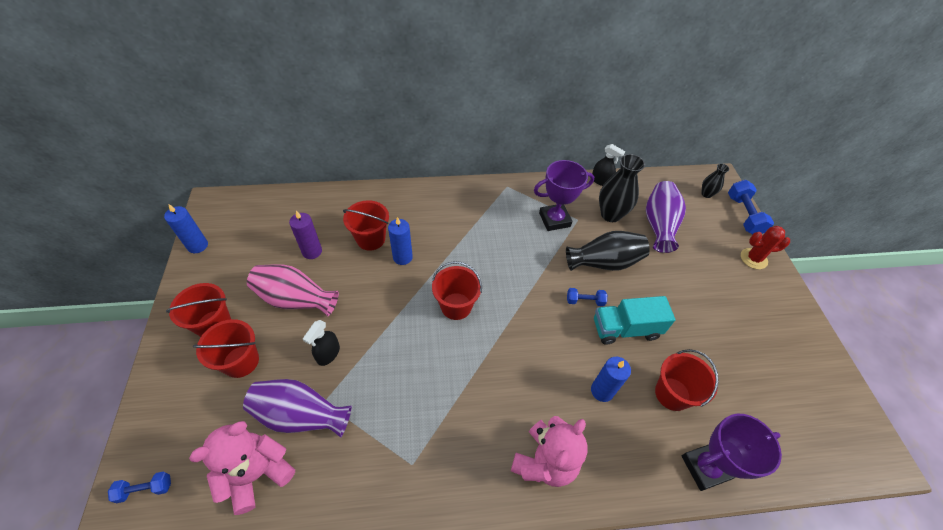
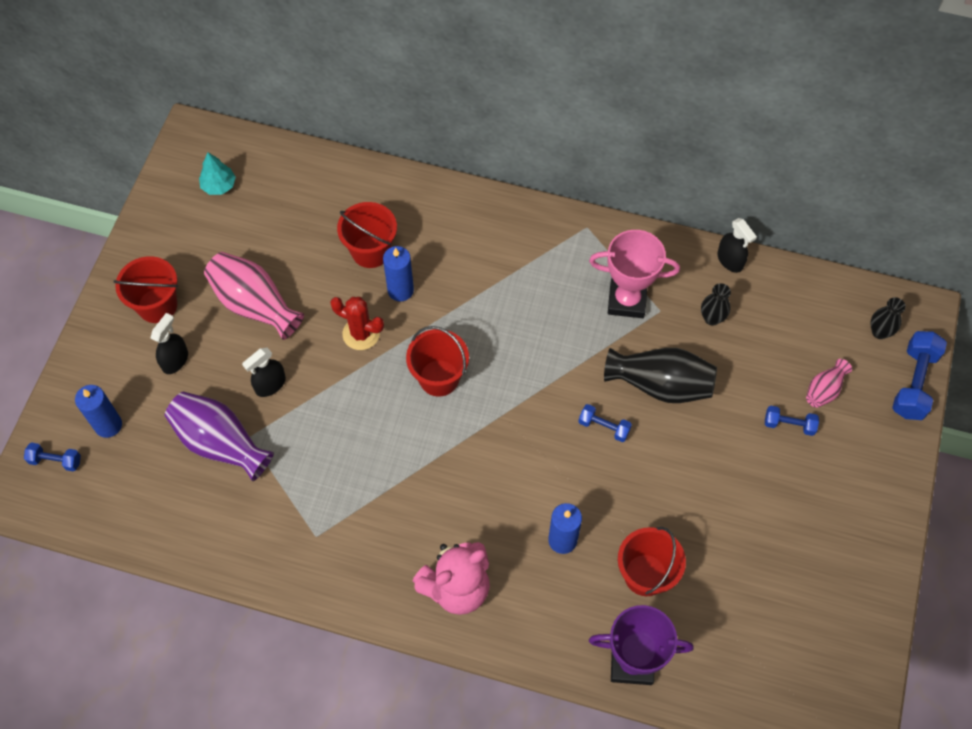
camera: 25 degrees right, 10 degrees up
(197, 246) = (162, 194): blue candle -> blue candle (108, 425)
(241, 361) = (175, 360): red bucket -> black spray bottle
(242, 229) = (219, 185): none -> turquoise tree
(257, 473) = (161, 486): pink teddy bear -> none
(312, 251) = (293, 246): purple candle -> none
(554, 220) = (627, 300): purple trophy -> pink trophy
(610, 214) = (712, 318): black vase -> black vase, size x0.54
(625, 329) = (635, 480): turquoise truck -> none
(659, 225) = (773, 356): purple vase -> none
(694, 261) = (789, 425): none -> blue dumbbell
(700, 234) = (824, 390): none -> pink vase
(753, 259) = (878, 450): red cactus -> red cactus (361, 334)

